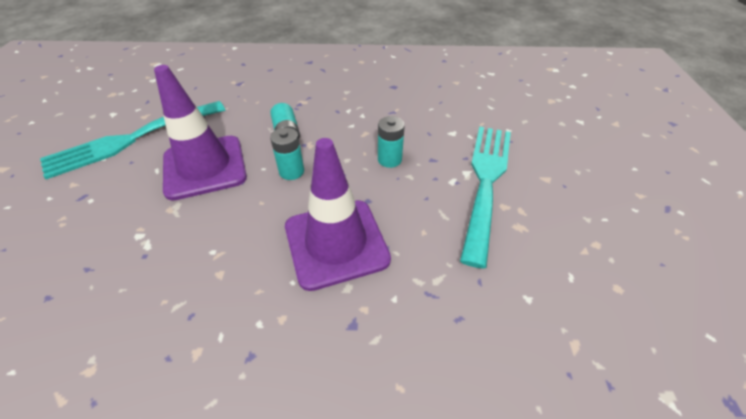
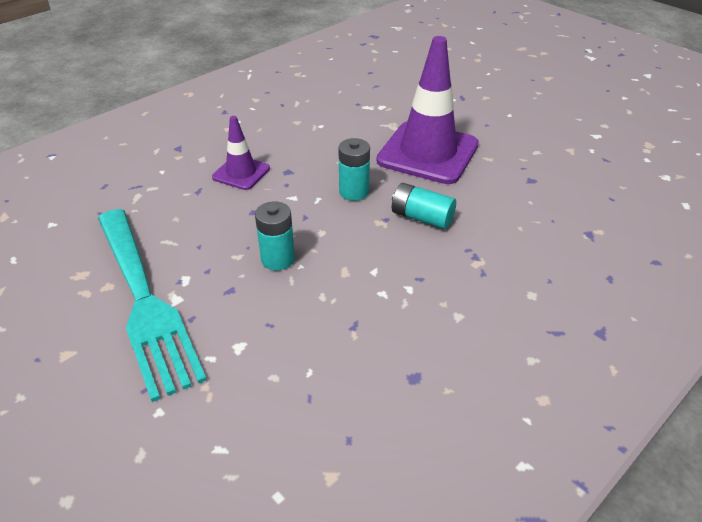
camera: 135 degrees right, 5 degrees down
(131, 140) = (526, 132): turquoise fork -> none
(336, 243) = (241, 173): purple traffic cone -> purple traffic cone, size x0.51

